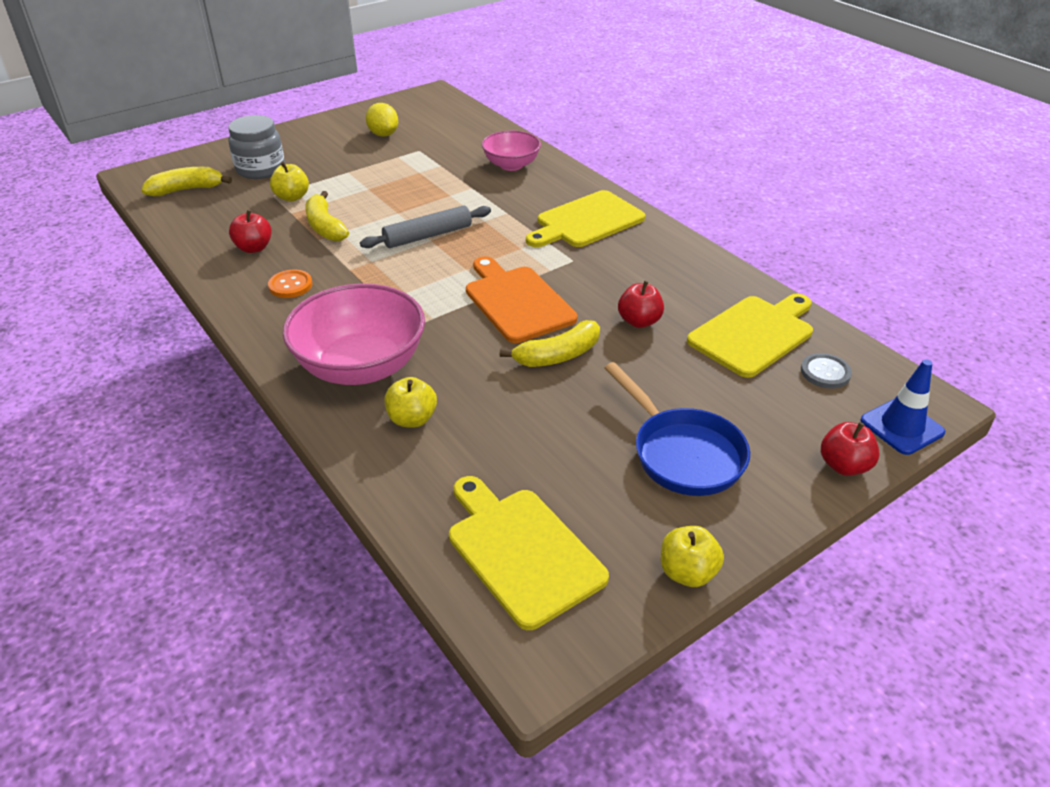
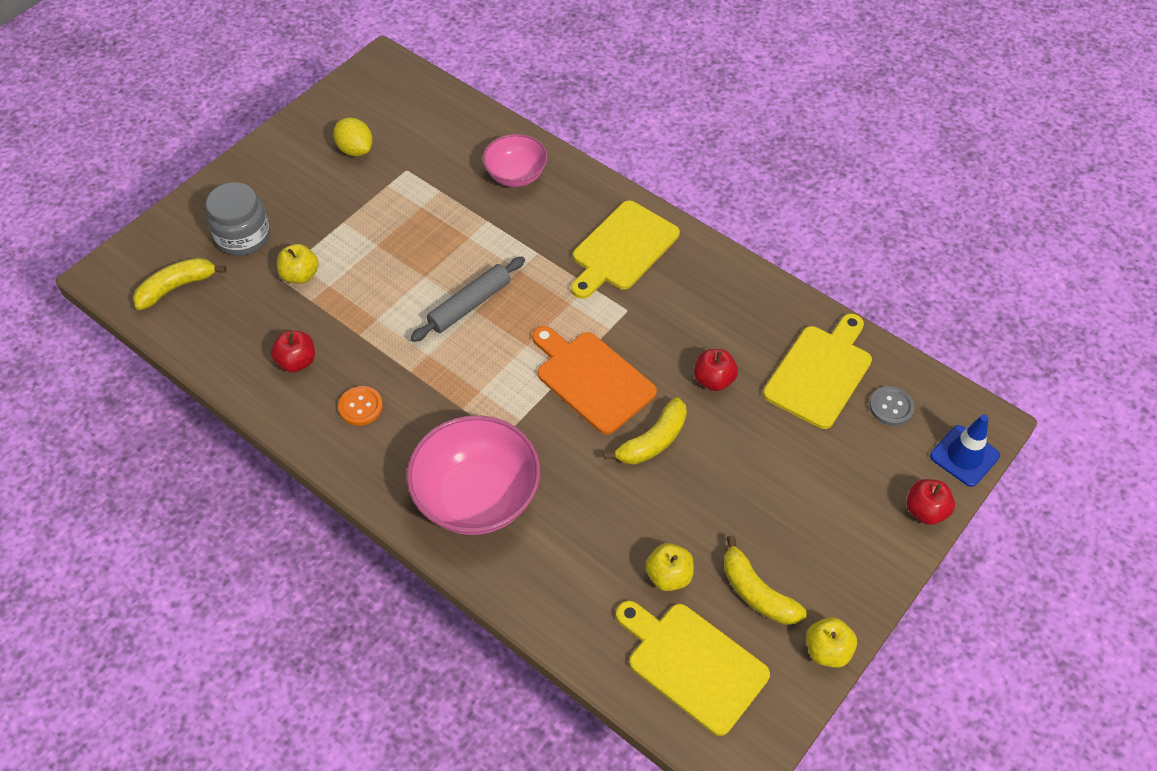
camera: 15 degrees left, 15 degrees up
(325, 226) = (357, 313): yellow banana -> yellow banana (756, 592)
(412, 419) = (549, 548): yellow apple -> yellow apple (668, 576)
(682, 453) = (793, 530): blue pan -> none

